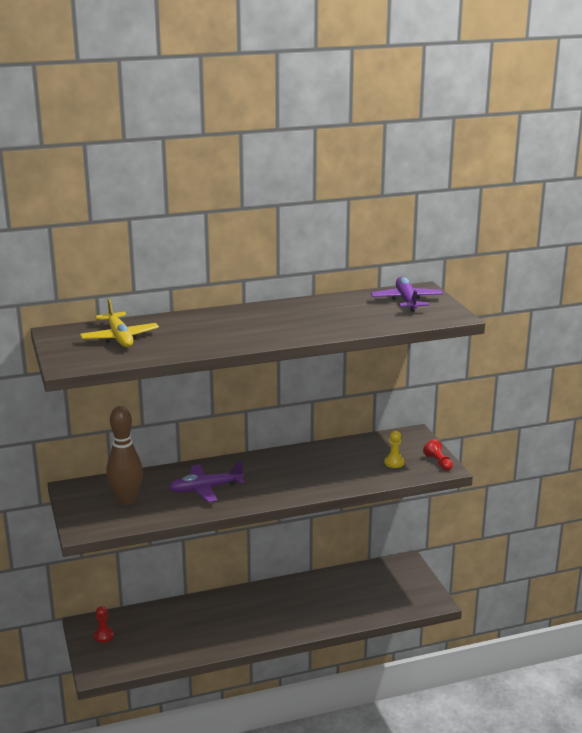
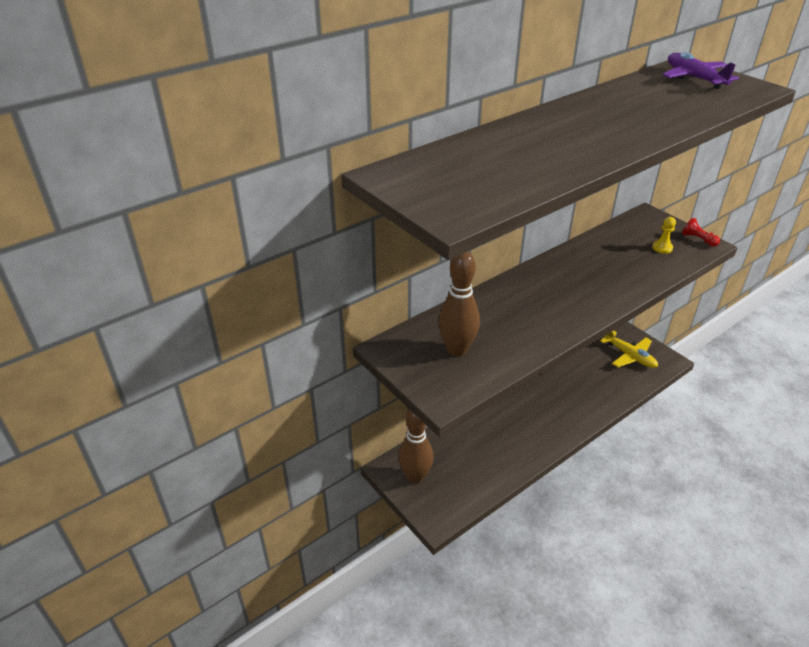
camera: 20 degrees left, 15 degrees up
(103, 636) = (415, 477): red pawn -> brown bowling pin
(119, 338) = (467, 168): yellow plane -> yellow plane (630, 356)
(205, 489) = (522, 316): purple plane -> none

